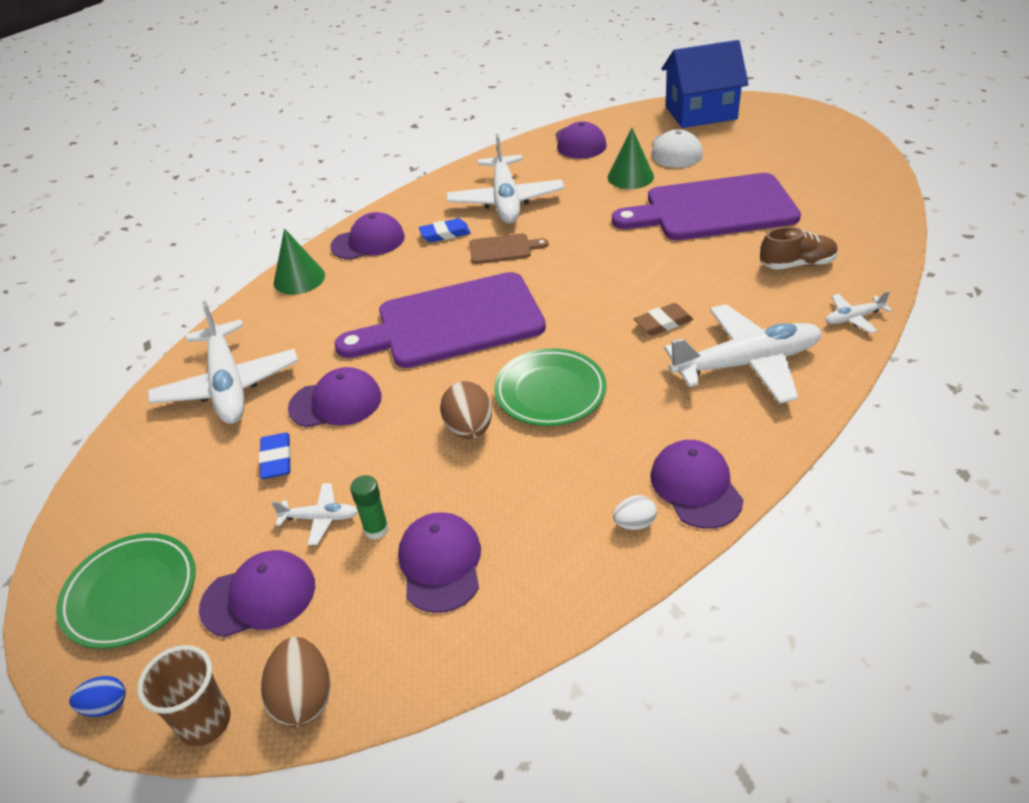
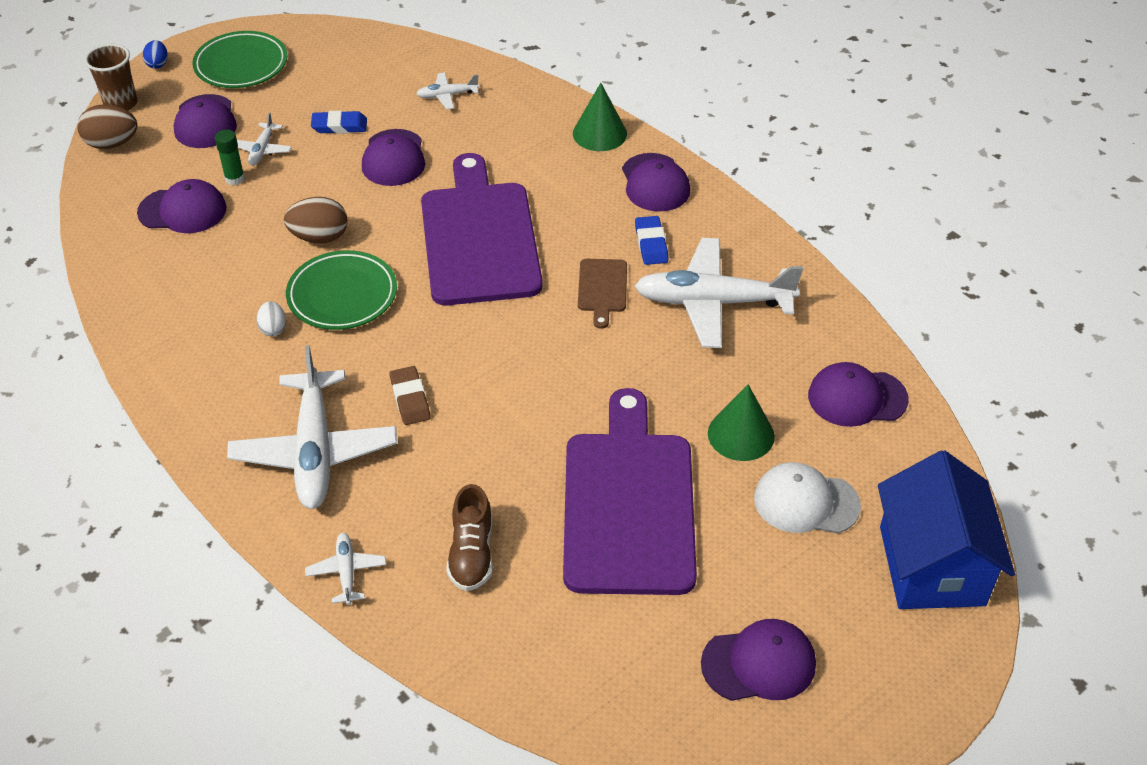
camera: 95 degrees right, 5 degrees up
(228, 385) = (447, 95): white plane -> white plane, size x0.45
(634, 523) = (159, 324): white egg -> white egg (273, 328)
(696, 486) = (176, 371): purple cap -> purple cap (759, 663)

